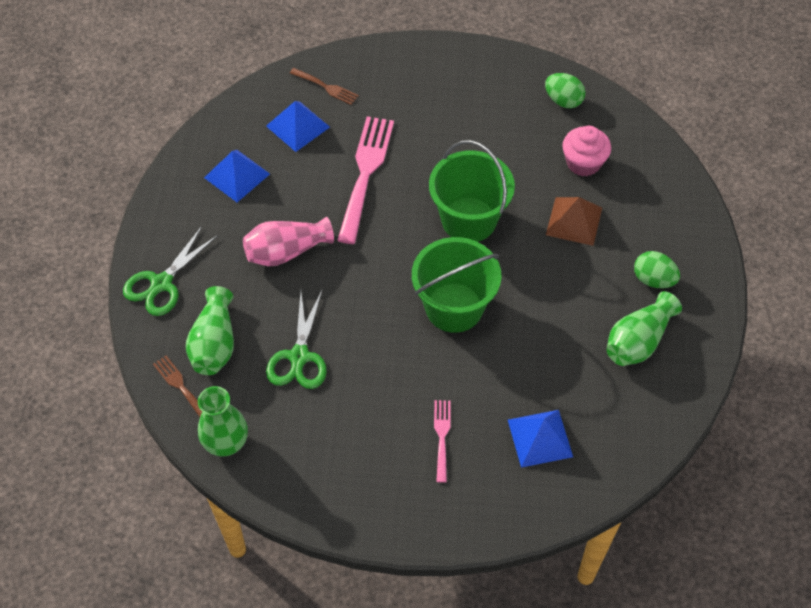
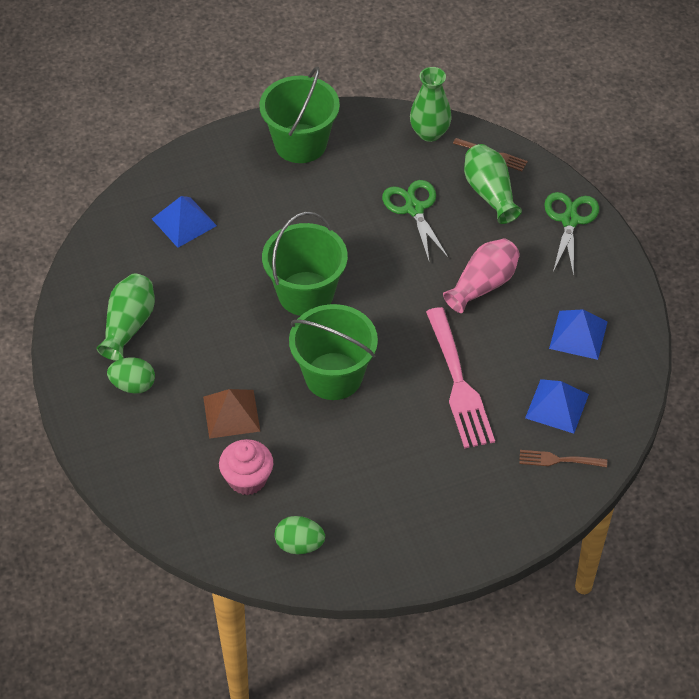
camera: 155 degrees right, 5 degrees down
(370, 488) = (300, 143): none -> green bucket
(442, 437) = (264, 195): pink fork -> none

